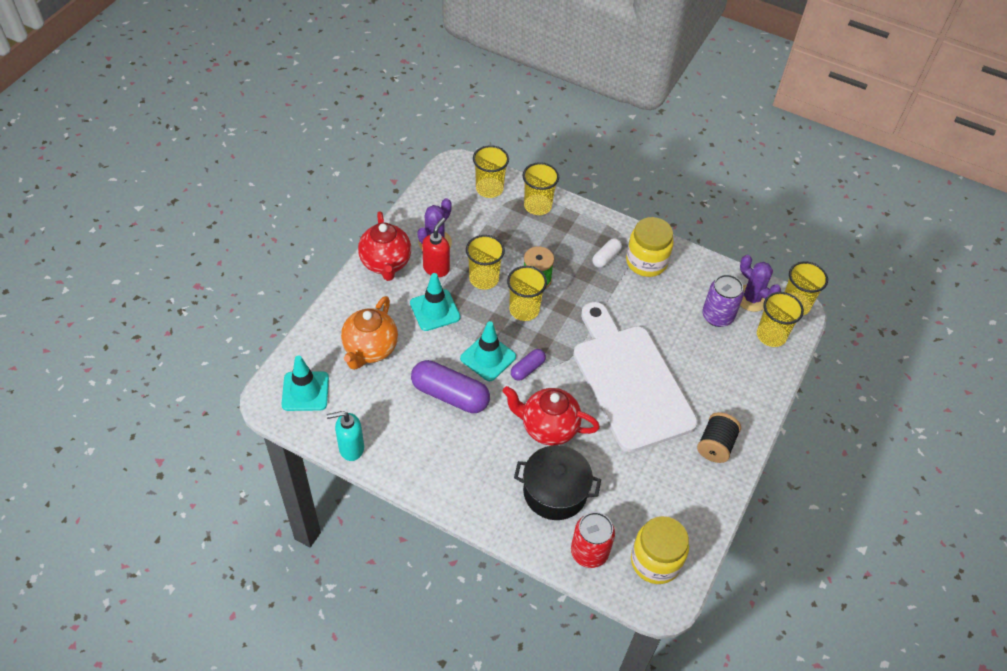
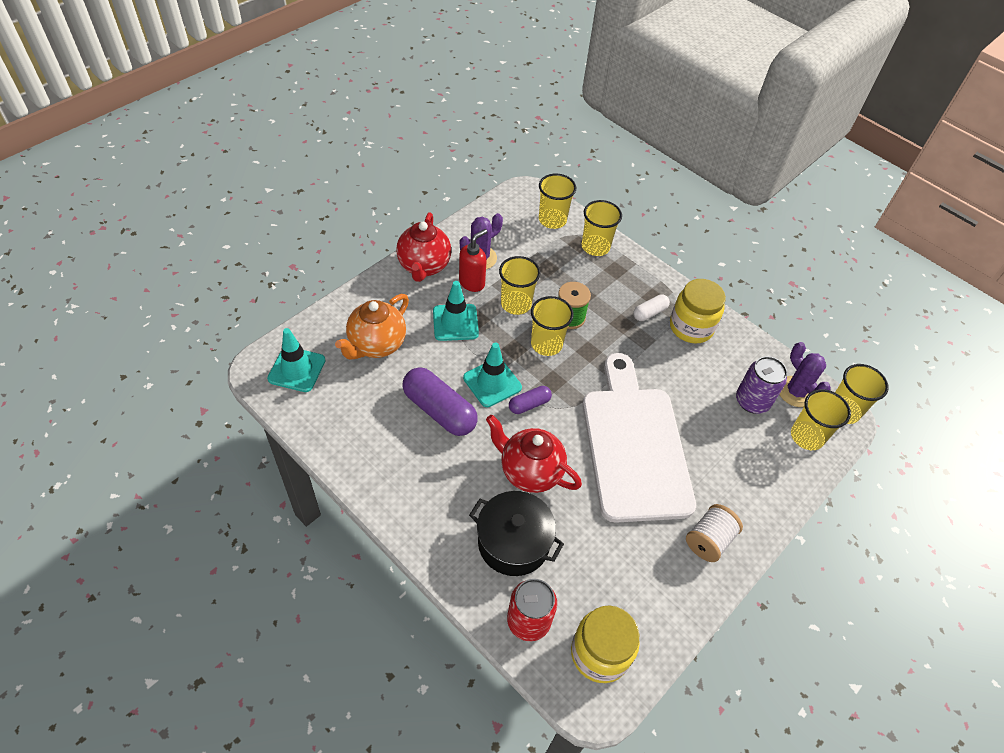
camera: 15 degrees right, 0 degrees up
(351, 448) = (318, 438): turquoise soap dispenser -> none
(715, 445) = (709, 540): black spool -> white spool

